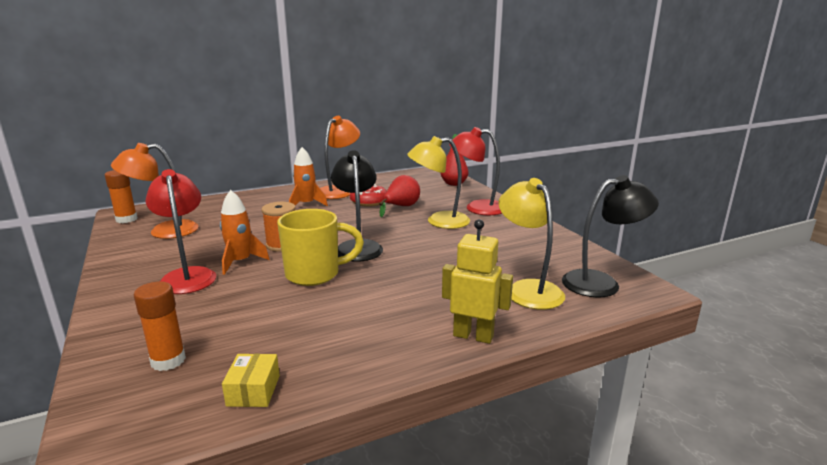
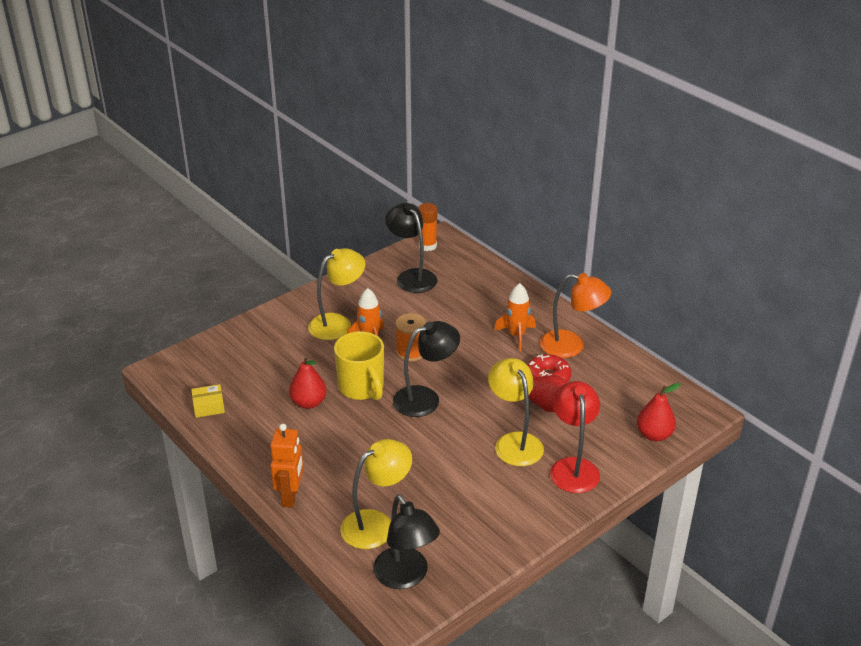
camera: 75 degrees right, 15 degrees up
(164, 231) = (412, 276): orange lamp -> black lamp
(168, 360) = (230, 361): orange glue stick -> none
(187, 276) = (337, 323): red lamp -> yellow lamp
(313, 308) = (308, 403): none -> red pear
(473, 336) = (291, 496): yellow robot -> orange robot

